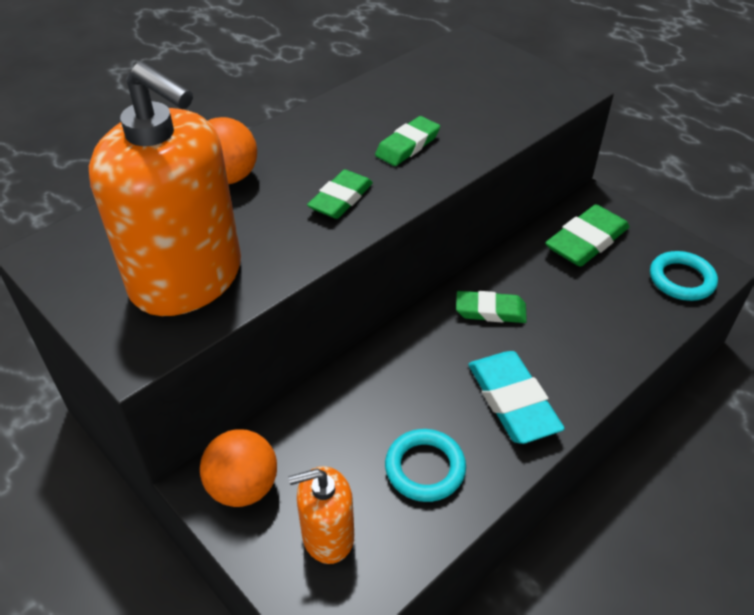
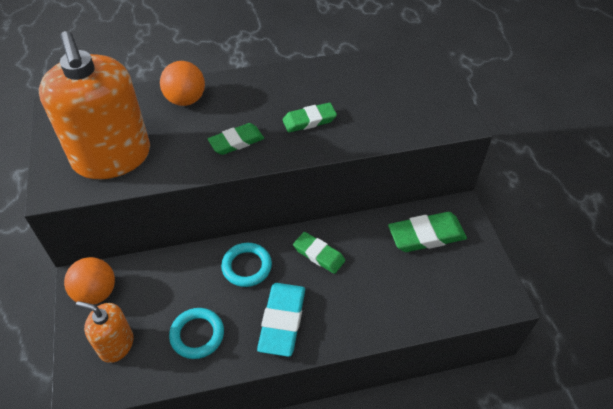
camera: 30 degrees right, 5 degrees up
(681, 279) = (470, 295): turquoise ring -> turquoise ring (247, 266)

